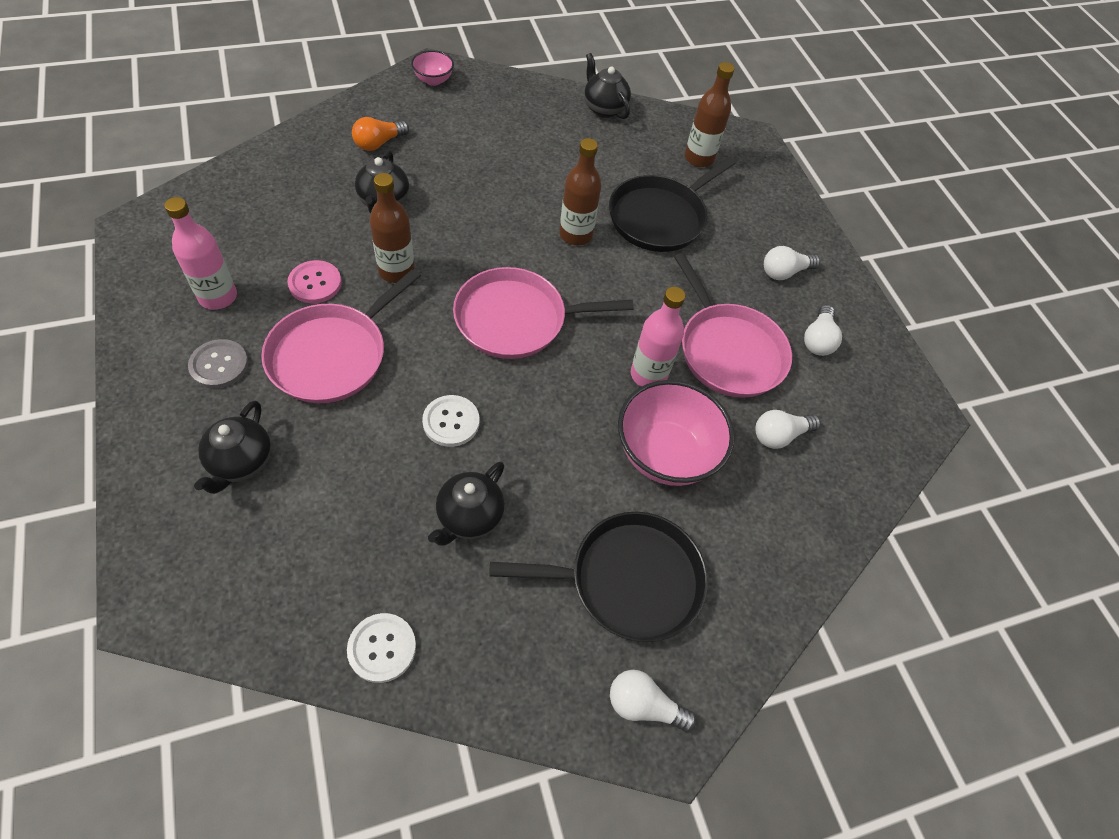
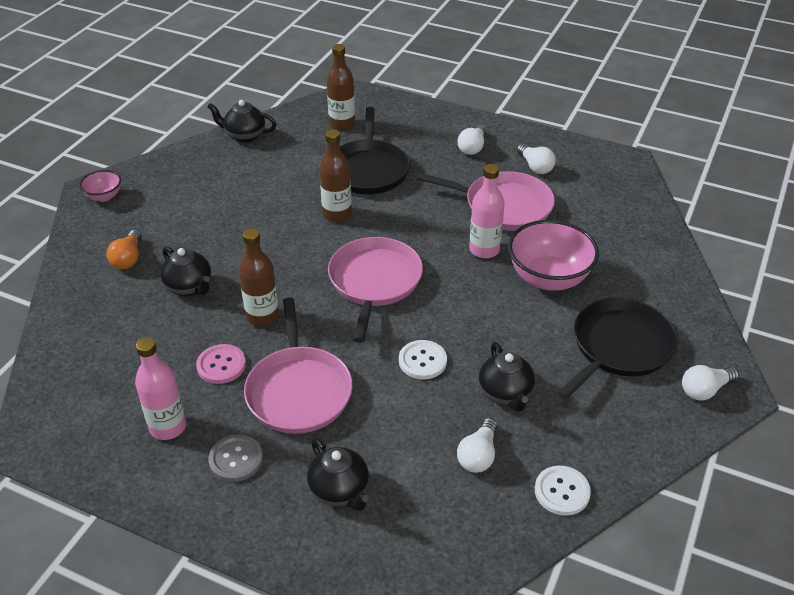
camera: 40 degrees left, 15 degrees down
(516, 319) = (374, 282): pink pan -> pink pan turned 150 degrees clockwise
(779, 435) = (584, 224): white light bulb -> white light bulb (478, 455)

